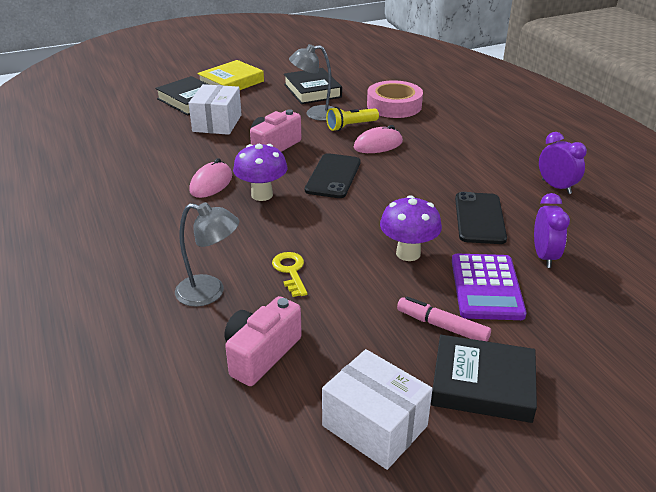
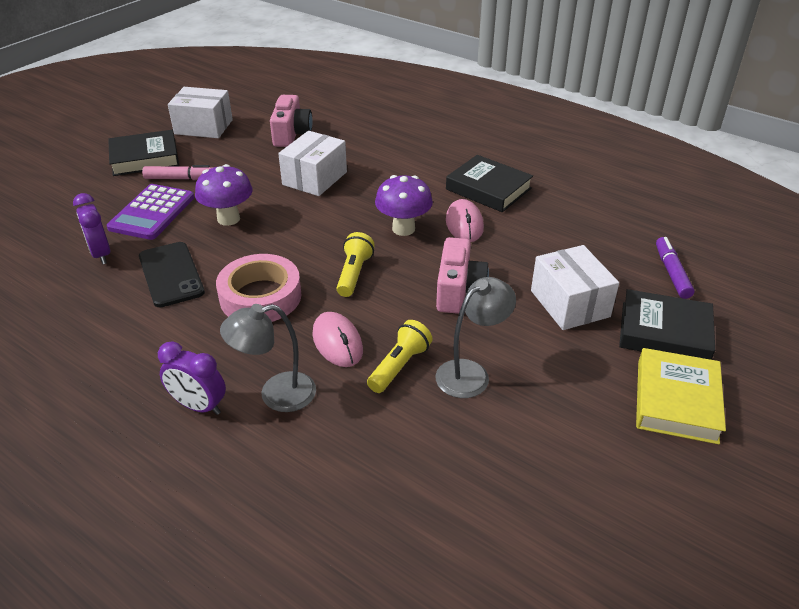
camera: 150 degrees right, 5 degrees up
(132, 118) = (671, 273): none -> purple marker
(210, 292) = (358, 151): grey lamp -> grey lamp (276, 394)
(290, 271) = (314, 178): yellow key -> white box
(312, 91) = (534, 434): black book -> black book (488, 189)
(333, 176) = (354, 274): black phone -> yellow flashlight
(378, 145) = (337, 342): pink mouse -> pink mouse turned 60 degrees counterclockwise
(394, 106) = (371, 447): pink tape -> pink tape (260, 296)
(486, 287) = (152, 213): purple calculator -> purple calculator turned 135 degrees counterclockwise
(556, 187) = (81, 350): purple clock -> purple clock (199, 406)

